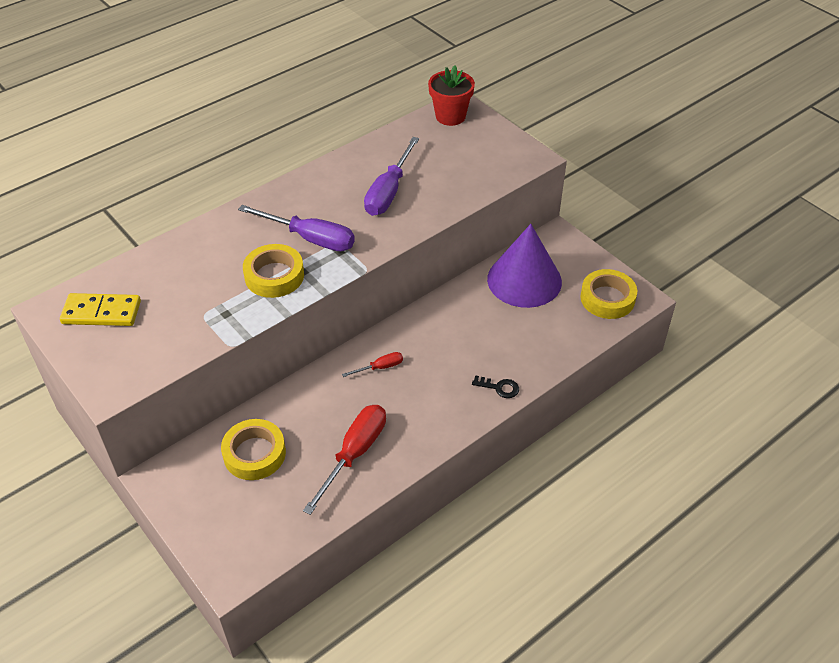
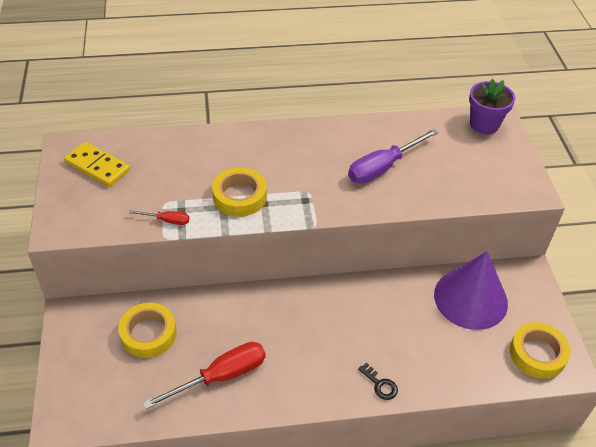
camera: 30 degrees right, 0 degrees up
(310, 238) = (290, 178): purple screwdriver -> none
(380, 367) = (294, 313): red screwdriver -> red screwdriver (167, 220)
(450, 116) = (484, 124): red flower pot -> purple flower pot

